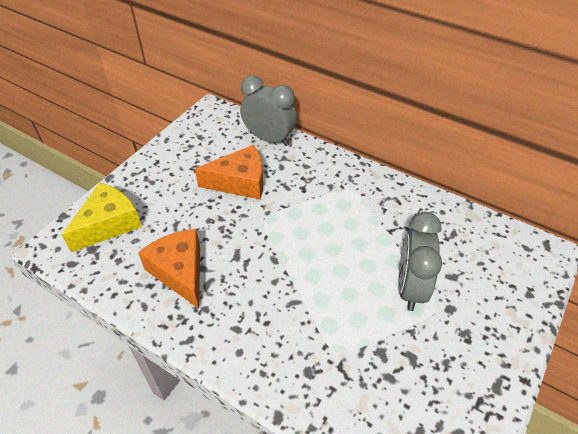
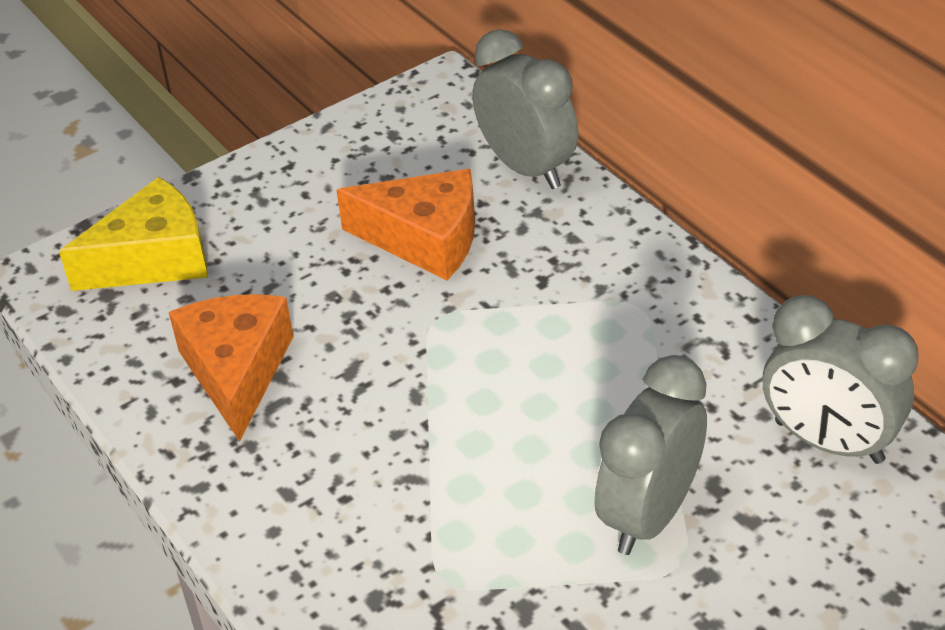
camera: 25 degrees right, 5 degrees down
(463, 230) = (828, 442): none -> grey clock

